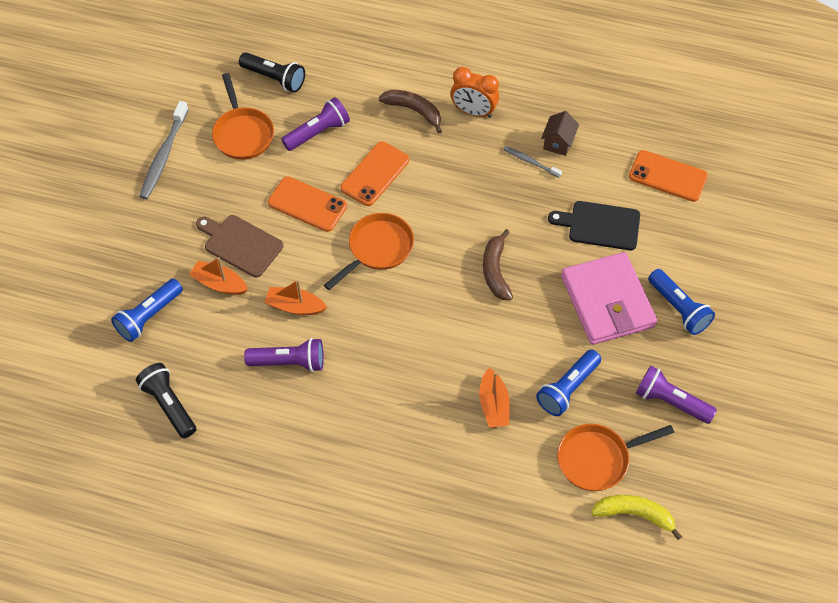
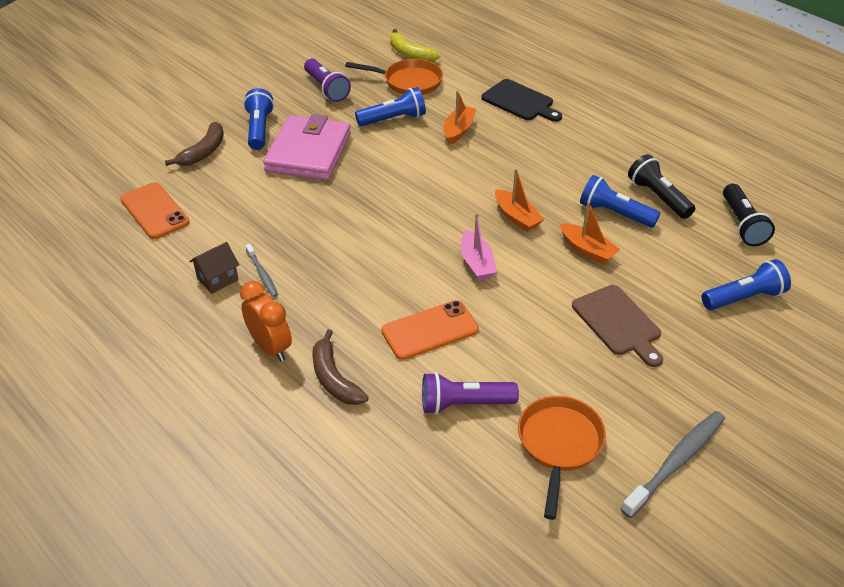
camera: 150 degrees left, 15 degrees down
(219, 284) = (657, 297): orange boat -> orange boat (516, 217)
(274, 78) = (478, 504): black flashlight -> black flashlight (658, 197)
(289, 362) = (614, 213): purple flashlight -> blue flashlight
(307, 204) = (524, 331): orange phone -> none
(377, 249) = (476, 263): orange pan -> pink boat
(495, 271) = (380, 205): brown banana -> brown banana (203, 152)
(600, 225) = (256, 201): black cutting board -> black cutting board (520, 101)

